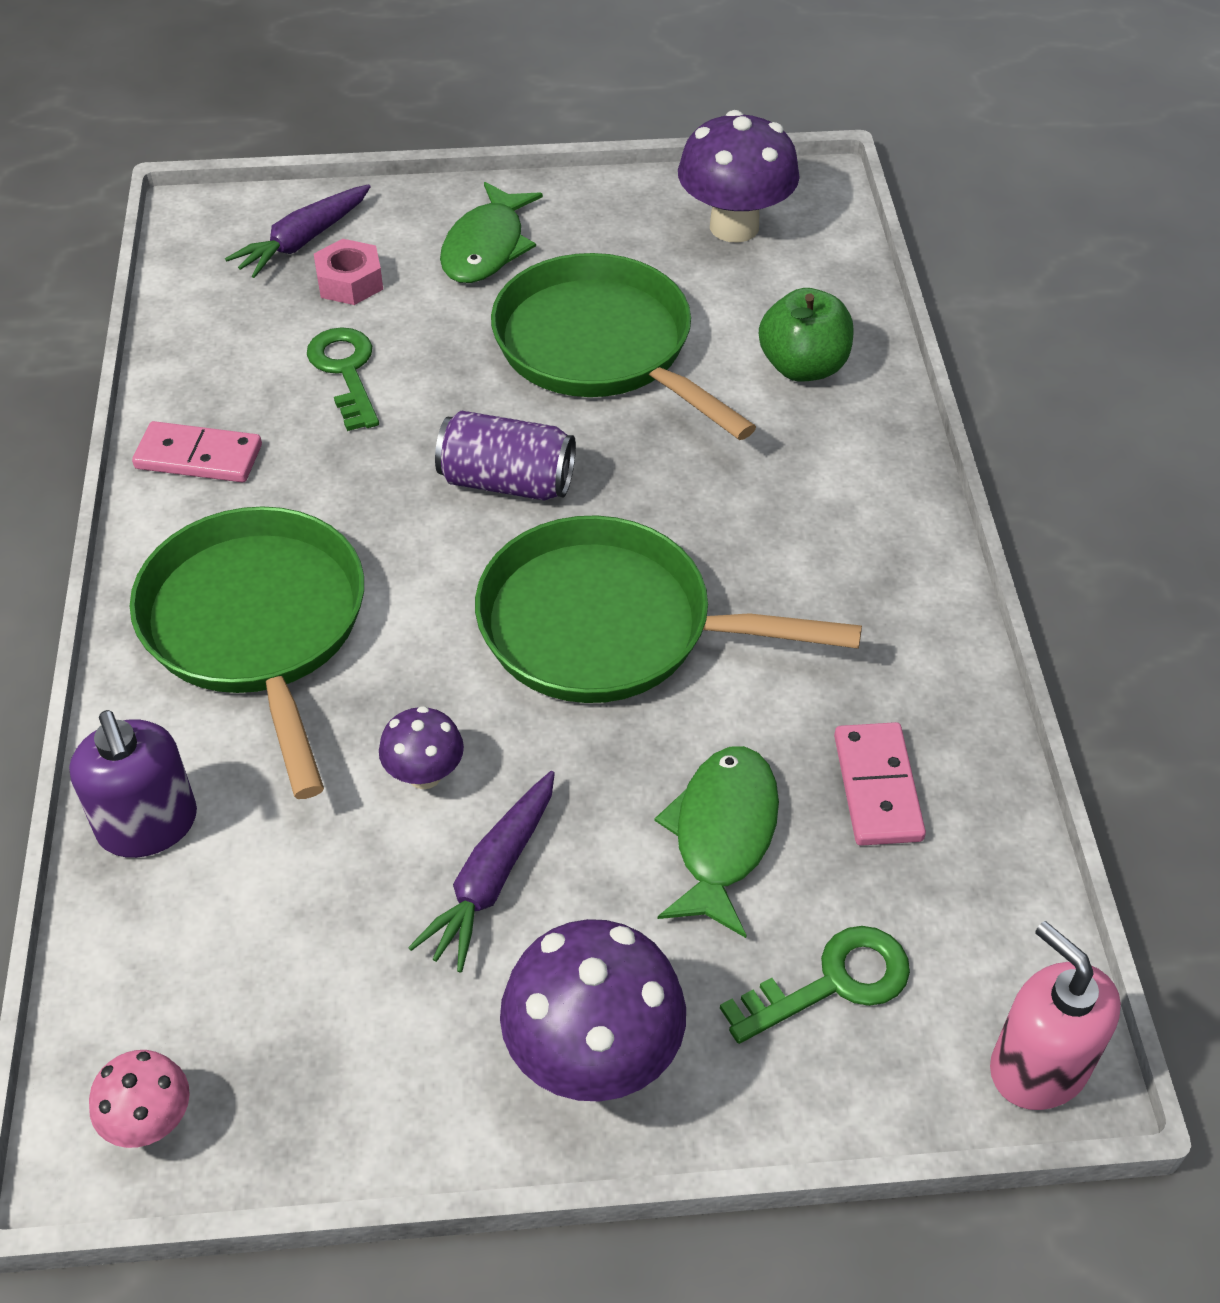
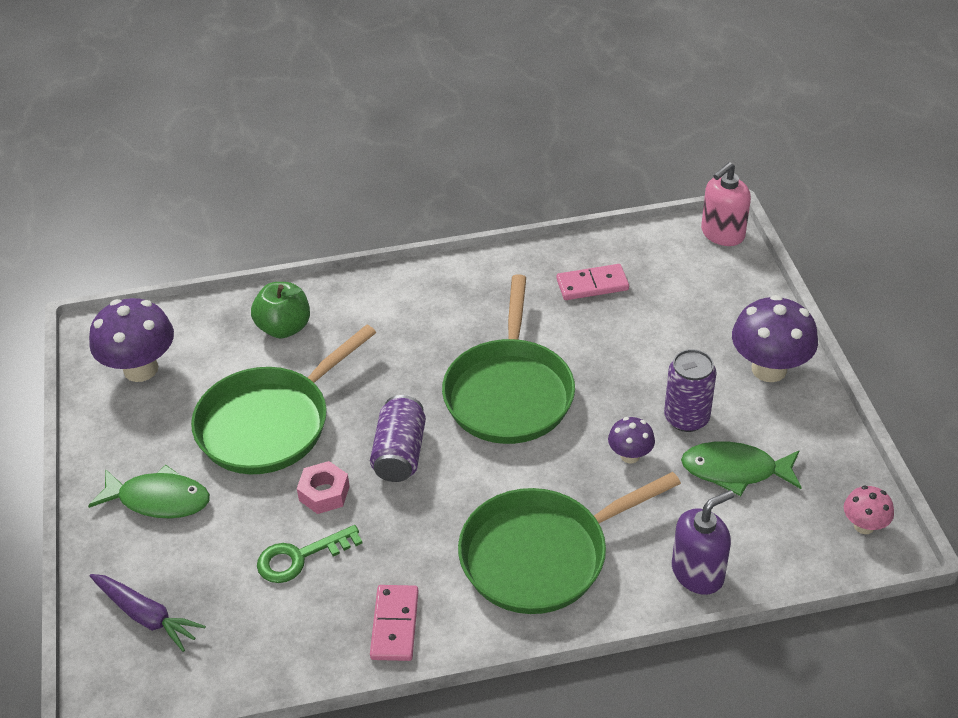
camera: 95 degrees left, 5 degrees down
(350, 282) = (198, 575): pink nut -> pink nut (324, 493)
(492, 879) = (686, 418): purple carrot -> purple can
(722, 835) = (635, 336): green fish -> green fish (735, 471)
(832, 982) = (704, 295): green key -> none

